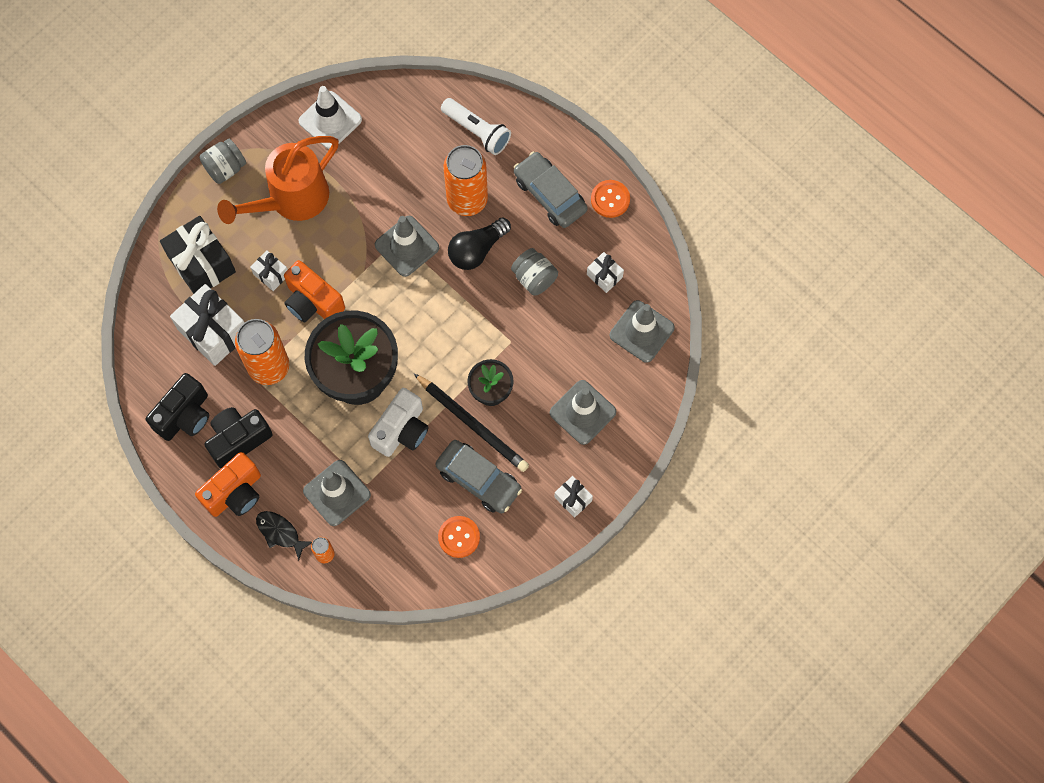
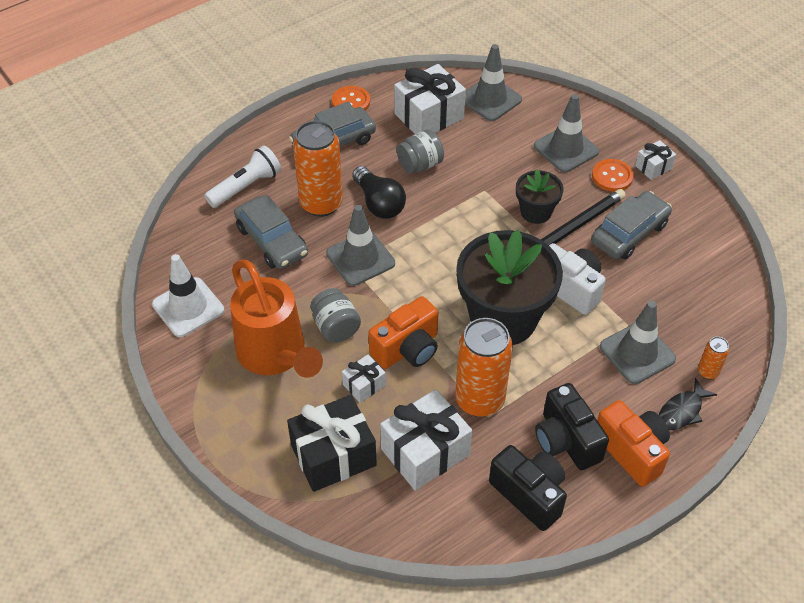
camera: 80 degrees left, 20 degrees down
(225, 168) = (214, 416): grey jar -> grey jar (336, 327)
(415, 168) = (271, 241): none -> grey car
(459, 537) = (690, 256): orange button -> orange button (612, 176)
(604, 276) = (429, 116): white gift -> white gift, size x1.98

